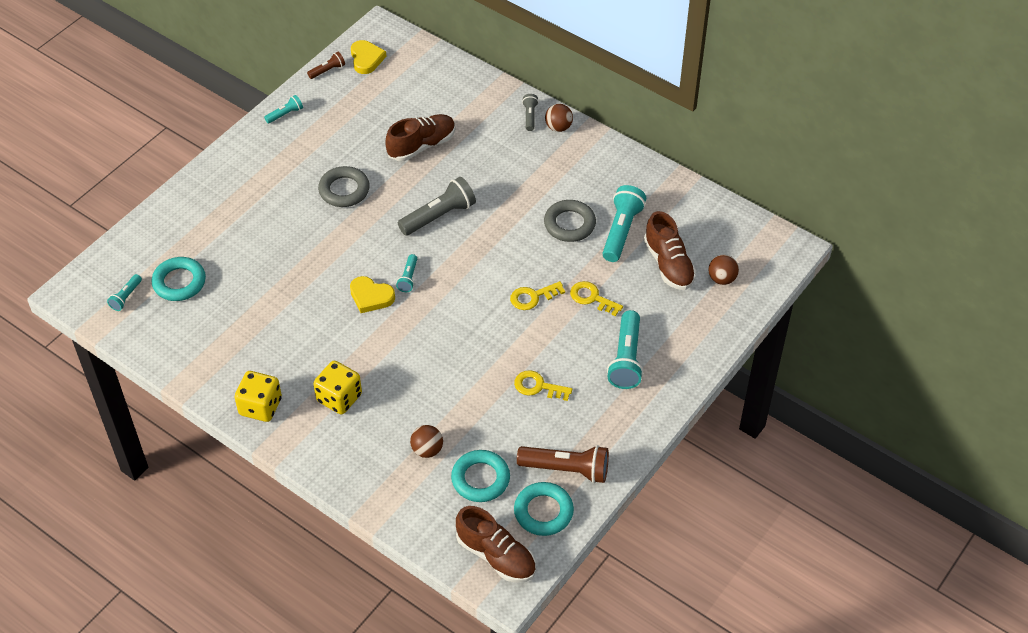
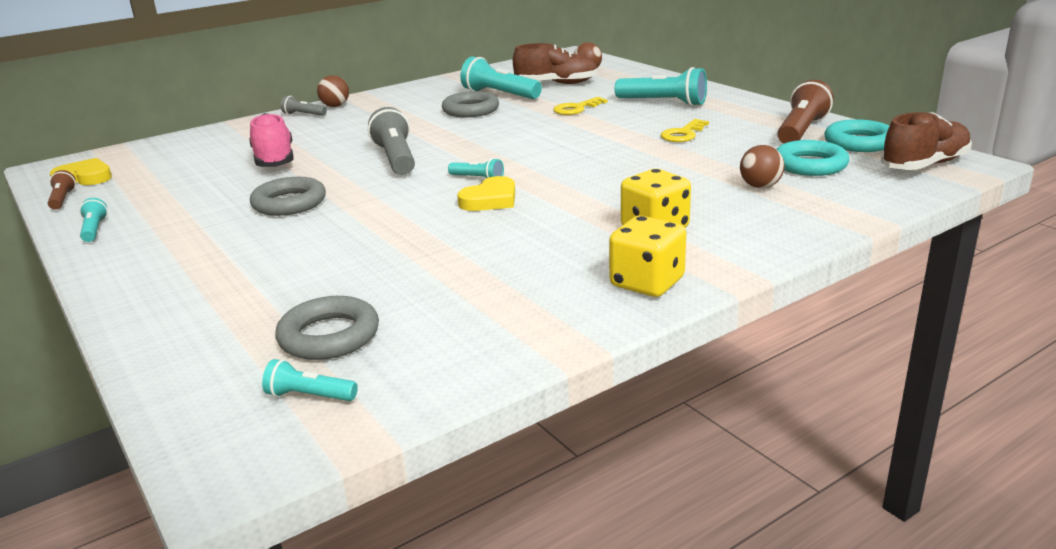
camera: 70 degrees left, 25 degrees down
(126, 297) = (309, 396): turquoise flashlight -> turquoise flashlight turned 150 degrees clockwise
(179, 282) = (329, 336): turquoise ring -> grey ring
(422, 145) = (274, 160): brown shoe -> pink shoe
(533, 297) = (556, 128): yellow key -> none

